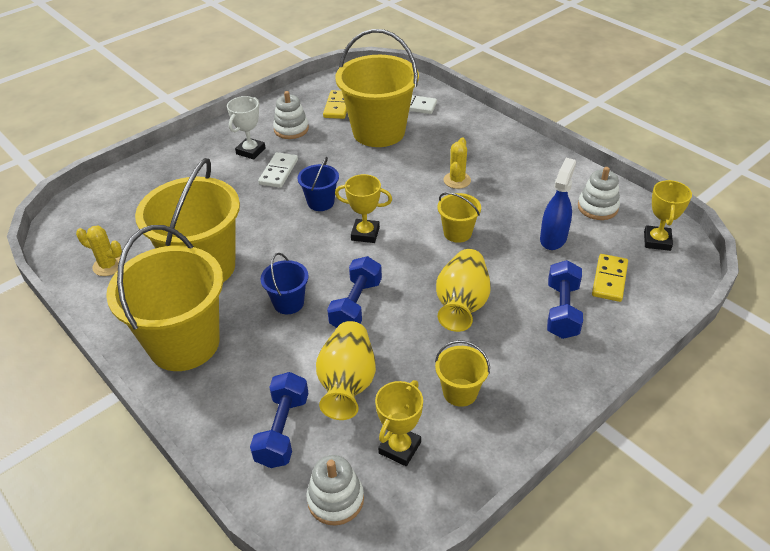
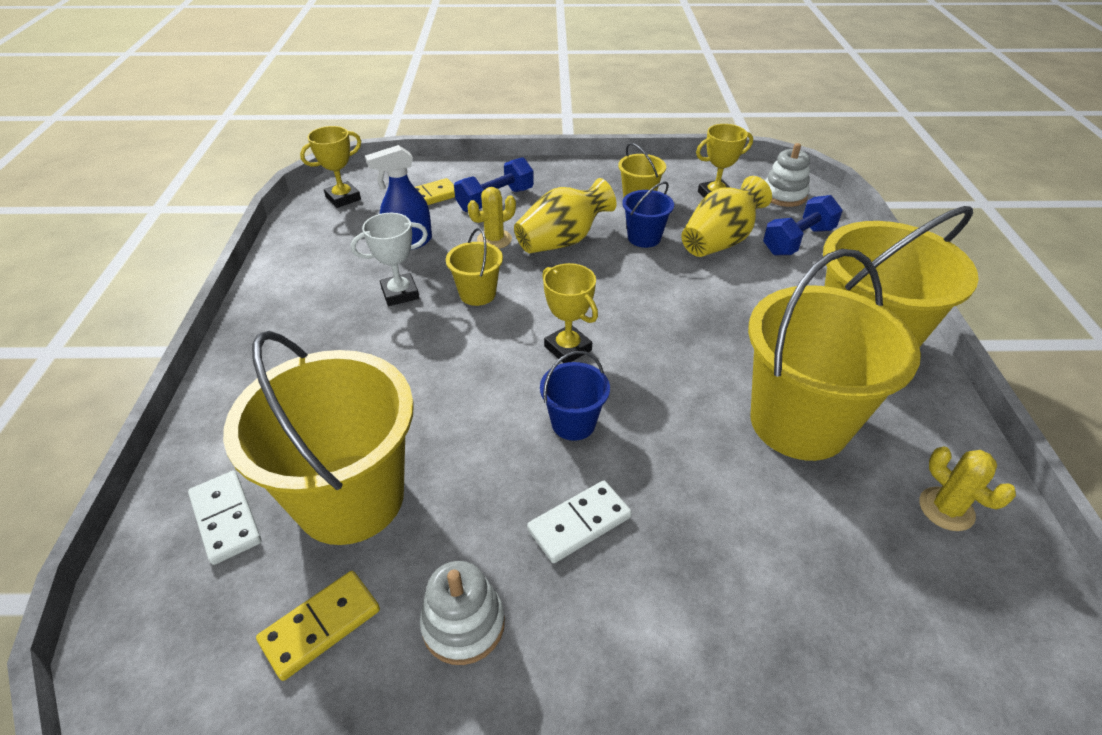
camera: 140 degrees left, 0 degrees up
(251, 151) = (583, 616): white trophy -> white trophy (400, 293)
(288, 303) = (721, 325): blue bucket -> blue bucket (644, 238)
(356, 305) = (654, 288): blue dumbbell -> none
(457, 180) = (386, 347): yellow cactus -> yellow cactus (494, 239)
(597, 207) = (326, 242): white stacking toy -> none

